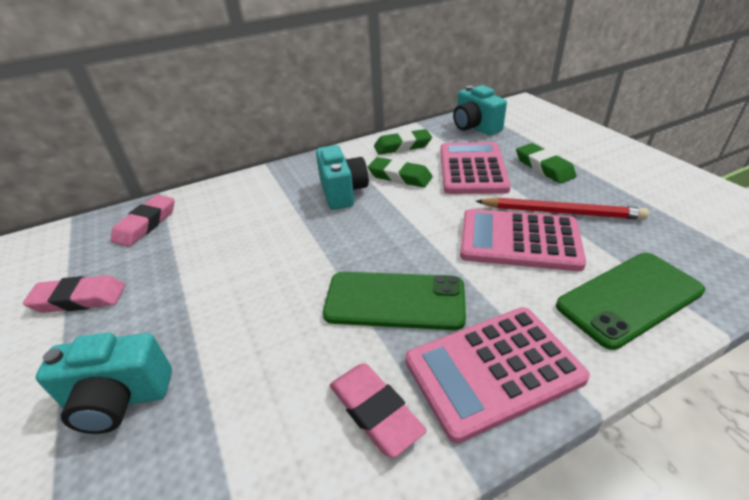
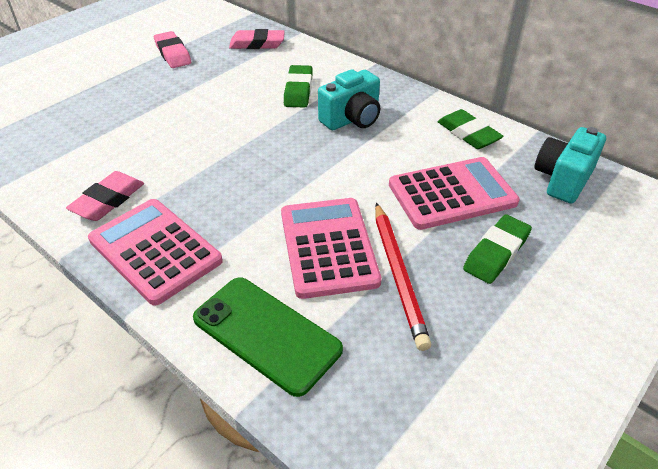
camera: 65 degrees right, 5 degrees up
(119, 399) = (100, 102): turquoise camera -> none
(395, 301) = (214, 185): green phone -> none
(400, 177) = (402, 146): green eraser -> green eraser (298, 90)

